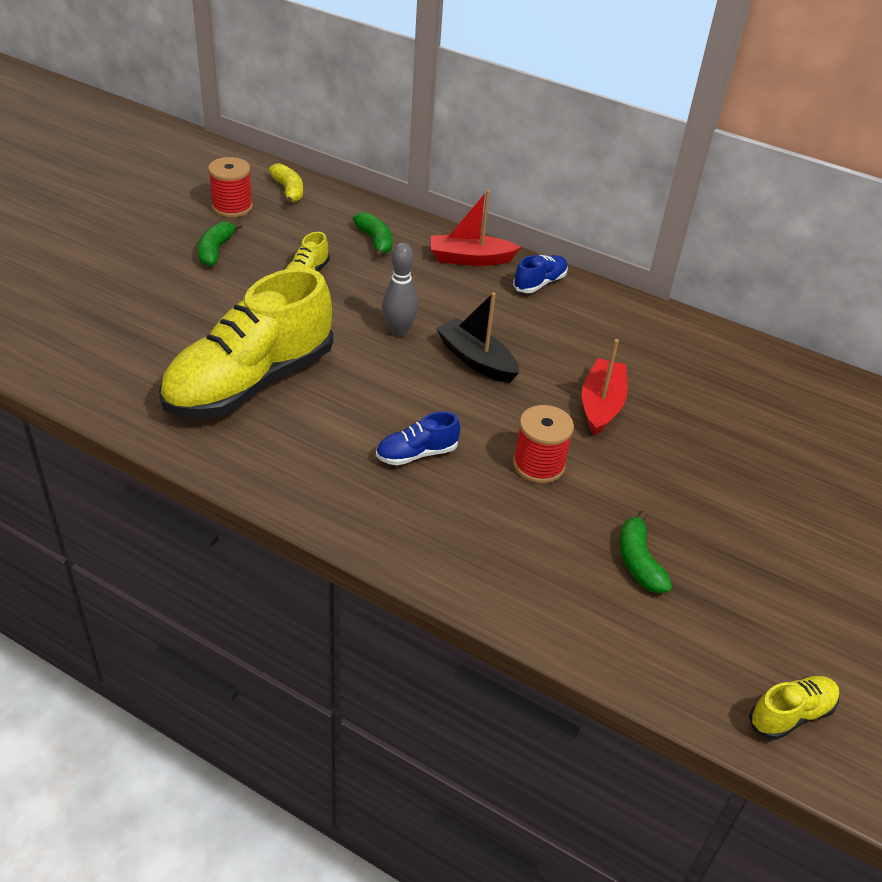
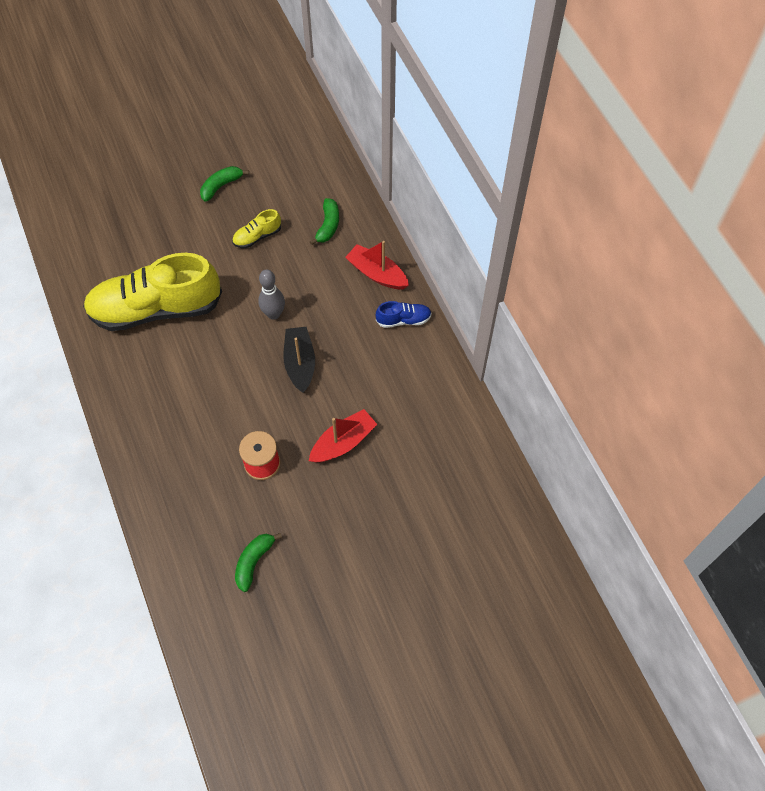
camera: 40 degrees right, 20 degrees up
(232, 207) = (262, 149): red spool -> none
(288, 191) = (311, 149): yellow banana -> none
(416, 454) = (202, 414): blue shoe -> none
(791, 714) = (239, 701): yellow shoe -> none

